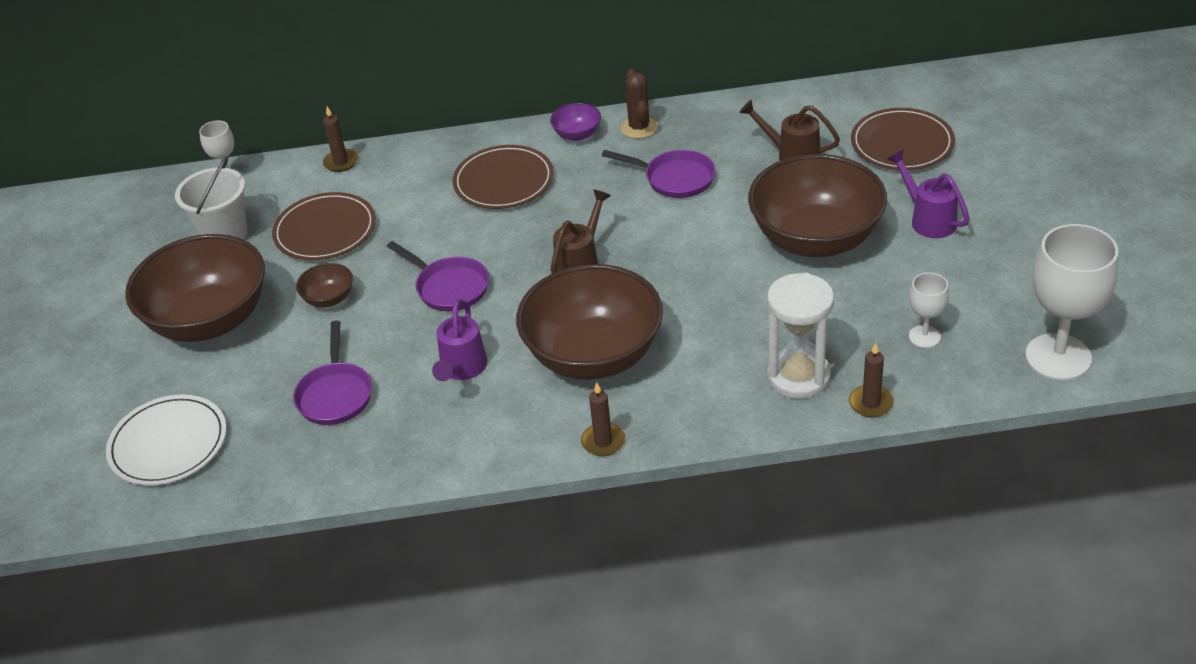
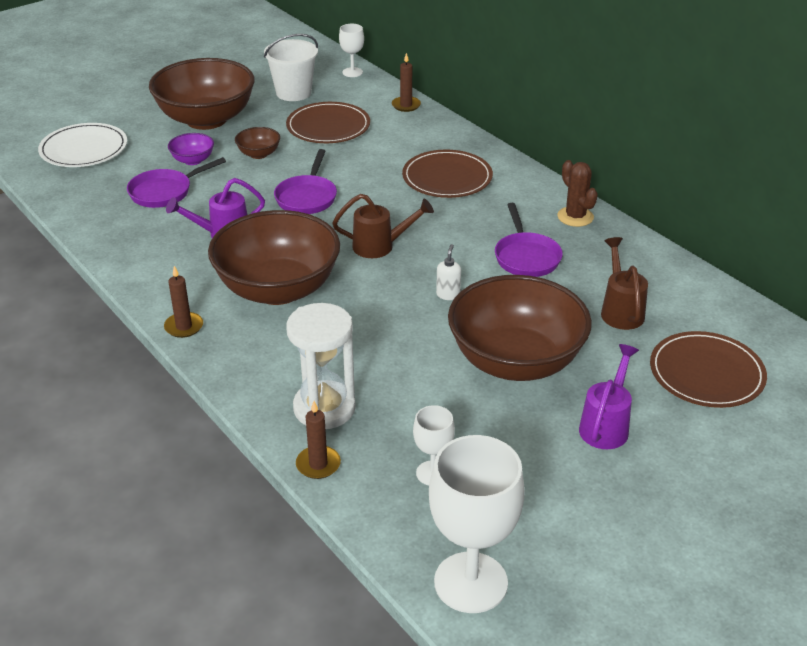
camera: 55 degrees right, 5 degrees down
(577, 134) = (536, 190): purple bowl -> purple bowl (193, 160)
(639, 127) = (575, 217): brown cactus -> brown cactus turned 75 degrees counterclockwise
(692, 245) = (448, 295): none -> white soap dispenser

